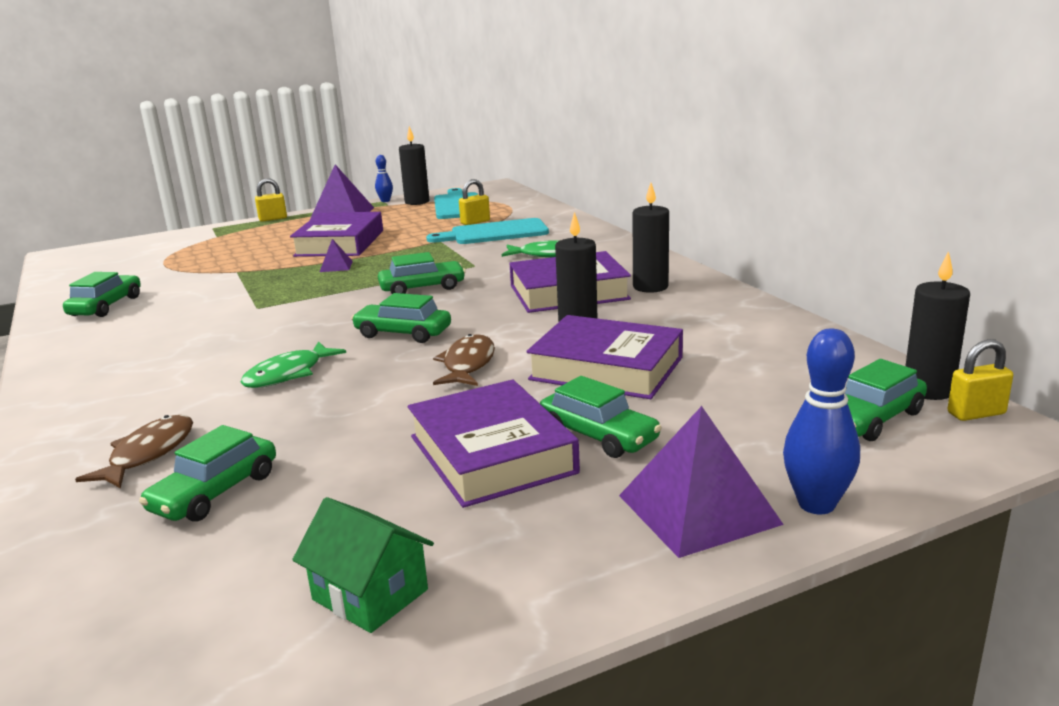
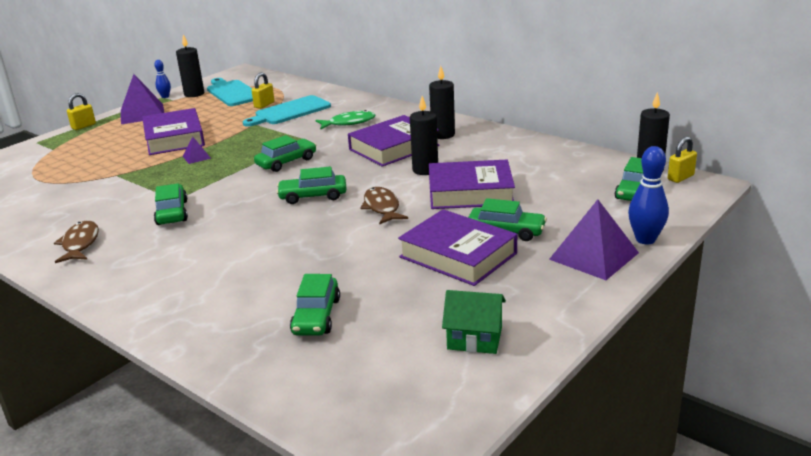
camera: 25 degrees left, 5 degrees up
(106, 306) = (40, 222): green car -> green car (172, 212)
(148, 454) = (238, 308): brown fish -> brown fish (80, 244)
(288, 374) = (266, 239): green fish -> none

